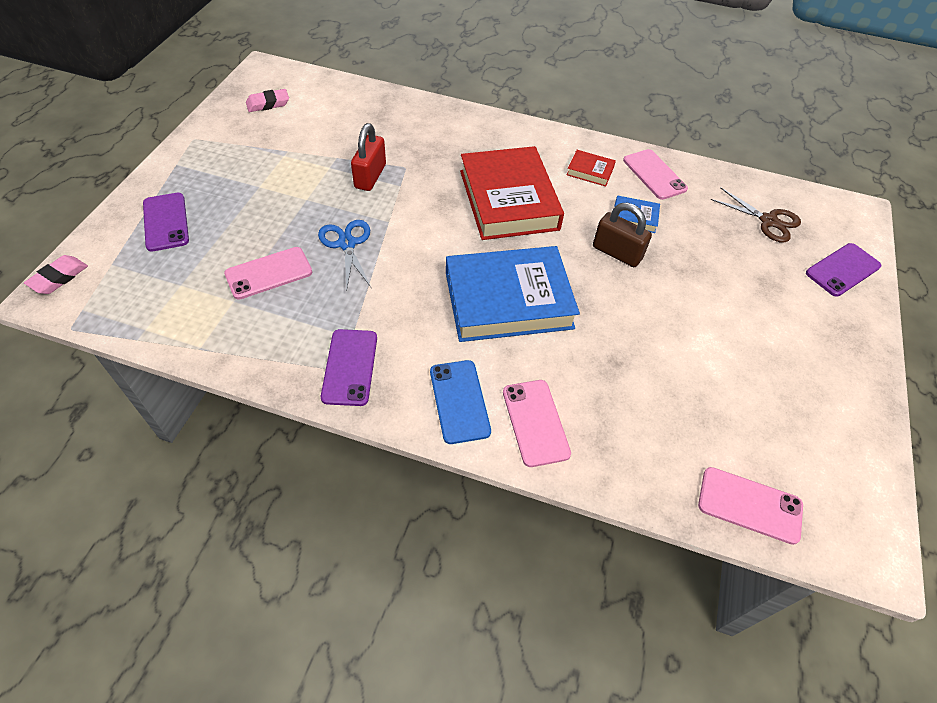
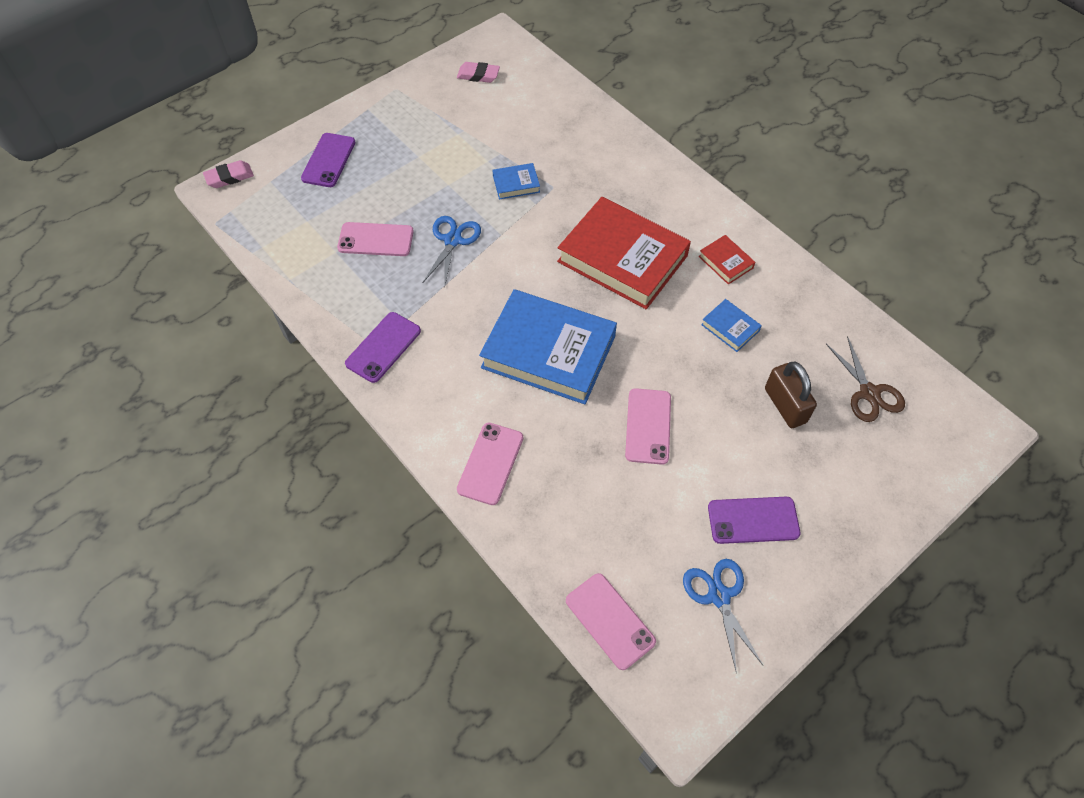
camera: 35 degrees right, 5 degrees up
(370, 176) = (516, 184): red padlock -> blue book
(459, 401) = (444, 416): blue phone -> none
(508, 200) = (622, 258): red book -> red book turned 75 degrees counterclockwise
(617, 253) = (682, 354): brown padlock -> brown padlock (785, 405)
(654, 174) = (790, 293): pink phone -> pink phone (648, 426)
(809, 431) = (719, 596): none -> blue scissors
(843, 270) = (903, 477): purple phone -> purple phone (753, 520)

